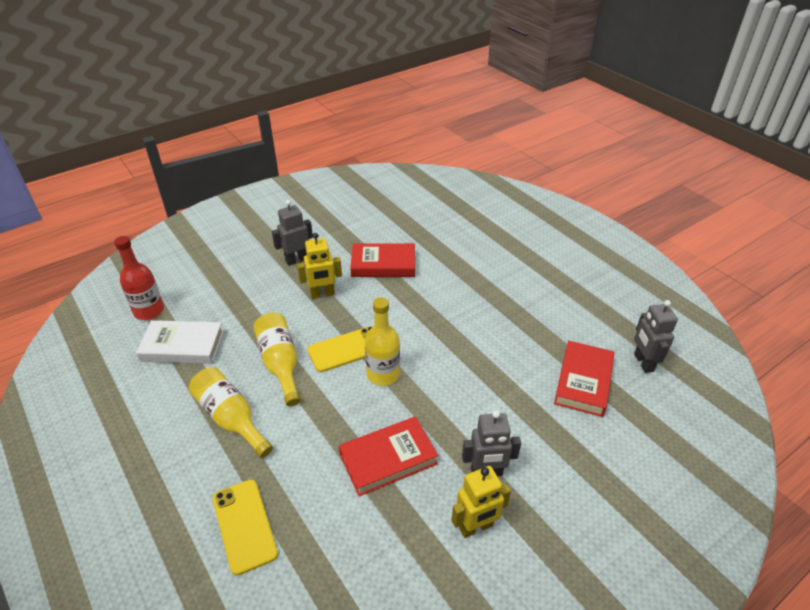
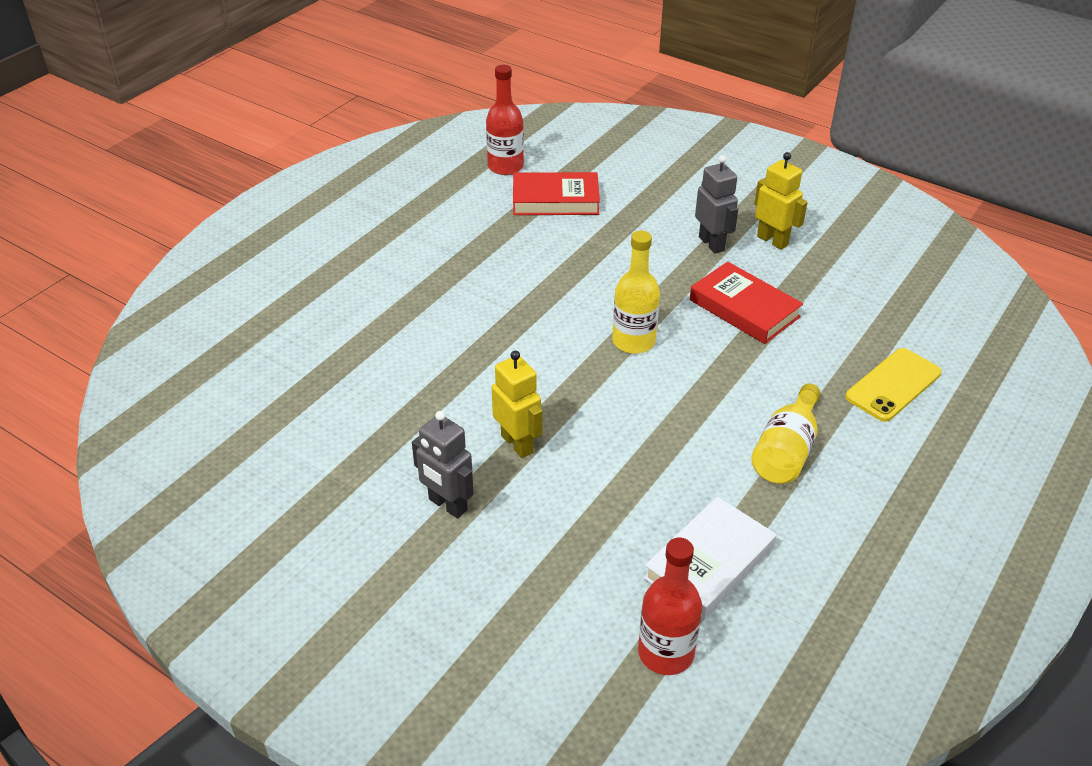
camera: 110 degrees left, 0 degrees up
(182, 346) = (709, 563): white book -> white book turned 60 degrees clockwise
(280, 364) = (674, 439): yellow bottle -> none
(347, 349) = (612, 384): yellow phone -> none
(383, 264) = (418, 398): red book -> none
(643, 363) = (505, 166): grey robot -> red bottle

